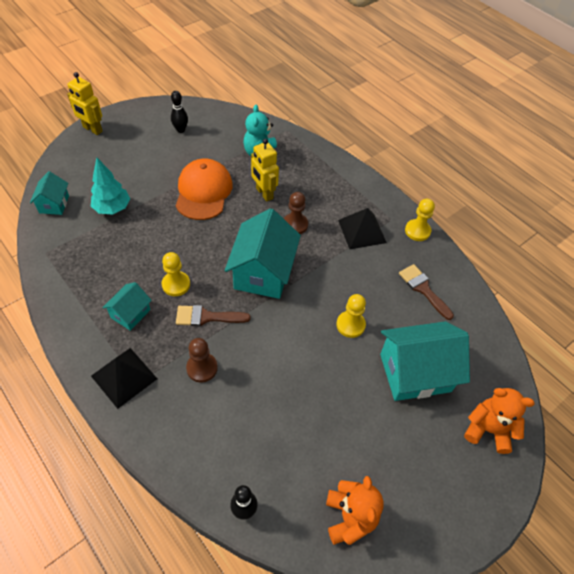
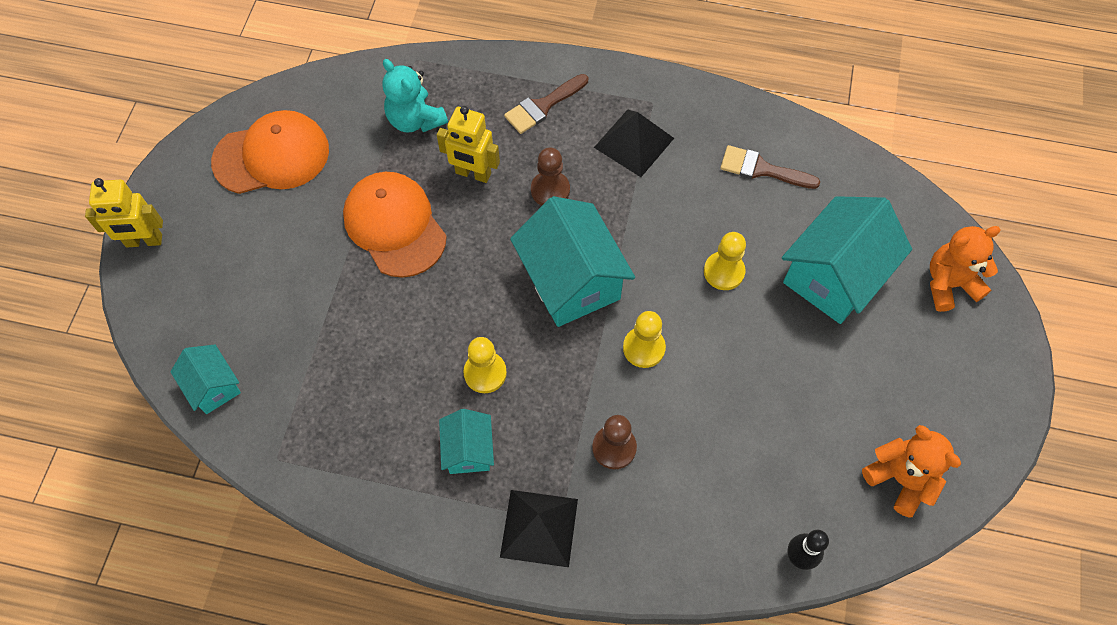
camera: 35 degrees left, 10 degrees up
(112, 208) = (300, 335): turquoise tree -> none
(181, 130) = (272, 156): black bowling pin -> orange cap
(207, 317) = (560, 384): brown brush -> brown brush (543, 106)
(417, 231) = (694, 97): yellow pawn -> yellow pawn (644, 348)

